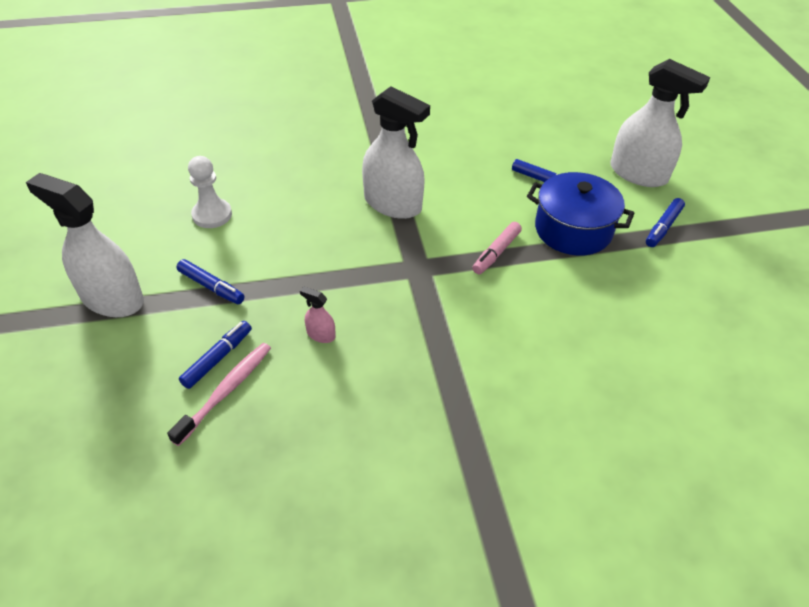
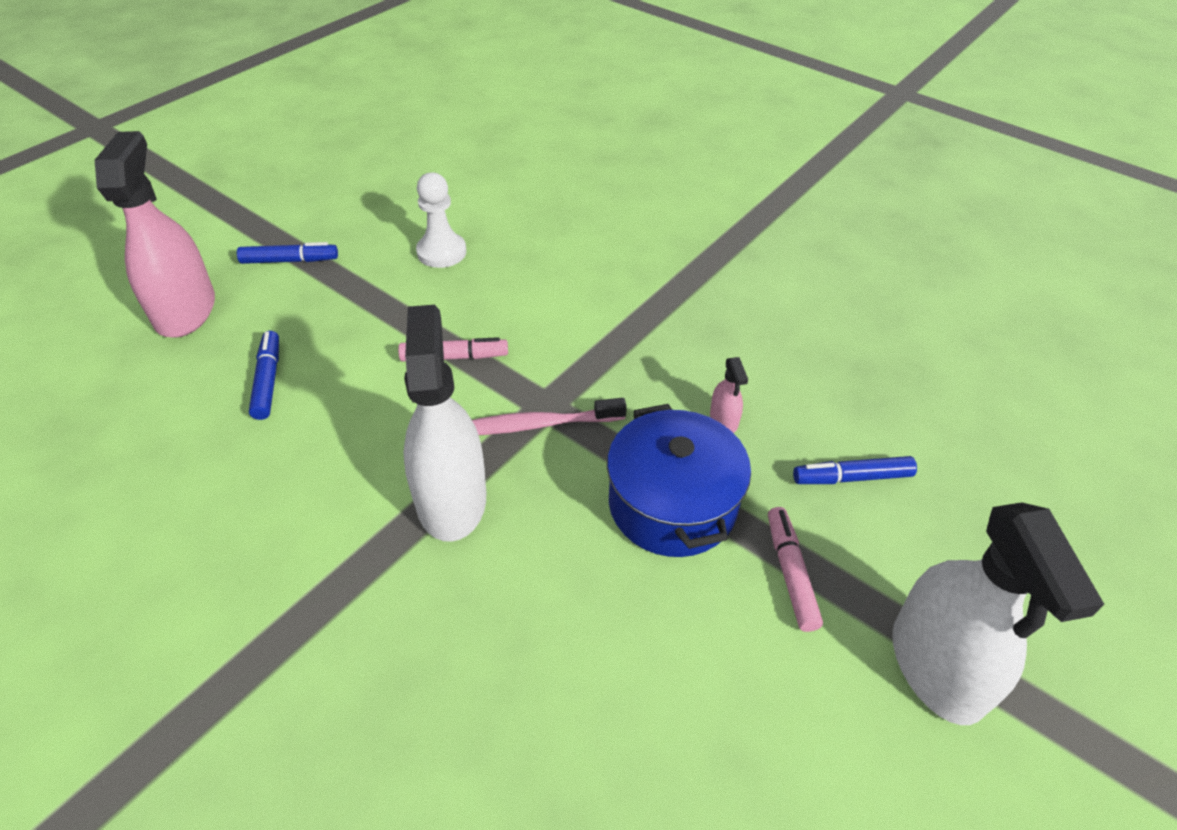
camera: 130 degrees left, 0 degrees up
(211, 287) = (790, 573): blue marker -> pink marker
(212, 215) = (688, 705): white pawn -> white pawn (441, 252)
(226, 391) = (868, 440): pink toothbrush -> pink toothbrush (536, 425)
(573, 230) = (354, 318): blue pot -> blue pot (672, 504)
(638, 173) = (185, 310): white spray bottle -> pink spray bottle

